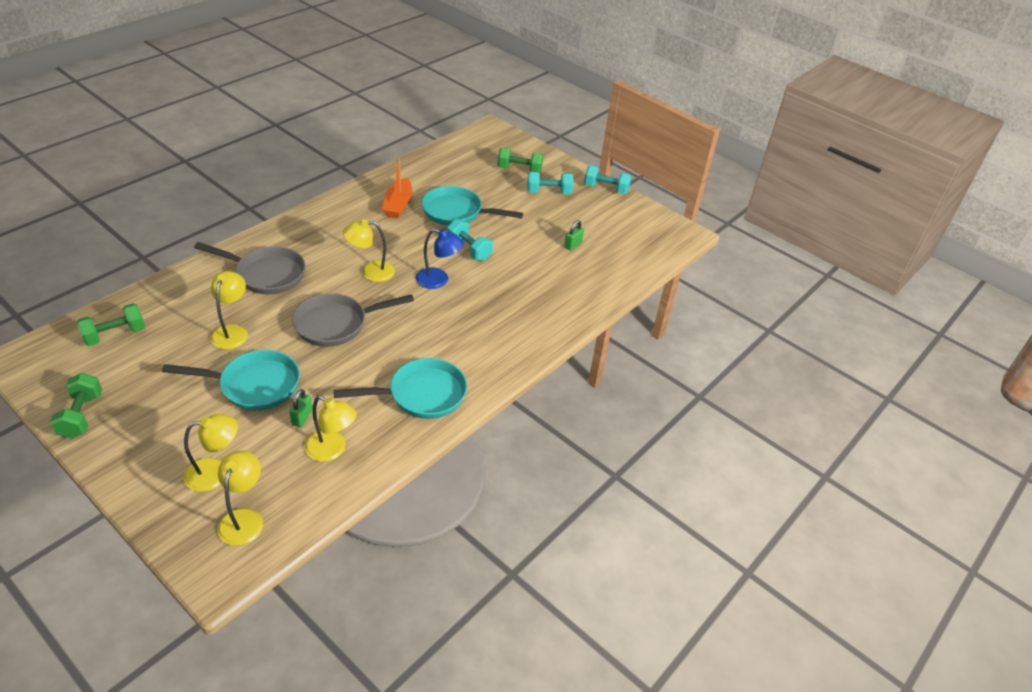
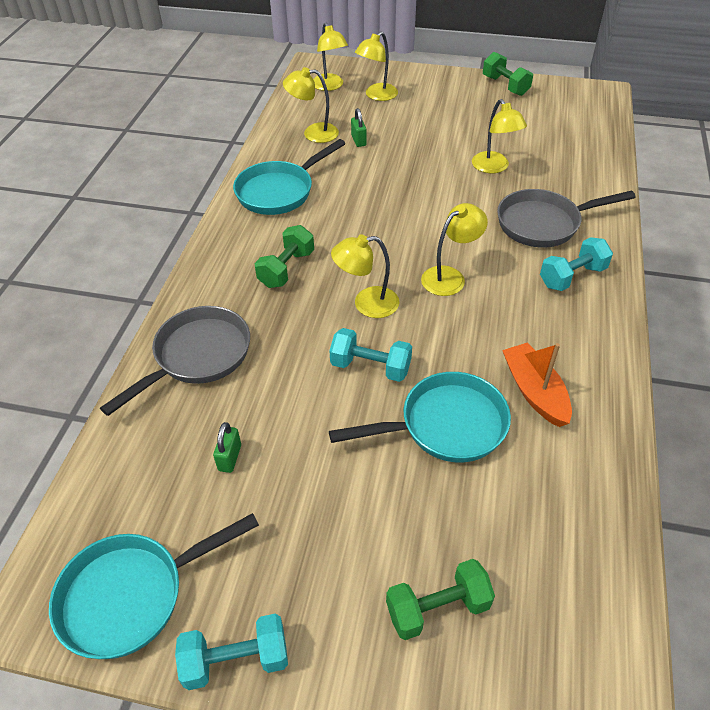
camera: 155 degrees right, 5 degrees up
(115, 335) = (573, 128): green dumbbell -> green dumbbell (286, 269)
(254, 385) = (421, 143): turquoise pan -> turquoise pan (132, 595)
(336, 324) = (417, 211): grey pan -> grey pan (197, 357)
(438, 280) = (366, 304): blue lamp -> yellow lamp
(548, 192) = (340, 571): turquoise dumbbell -> turquoise dumbbell (572, 277)

